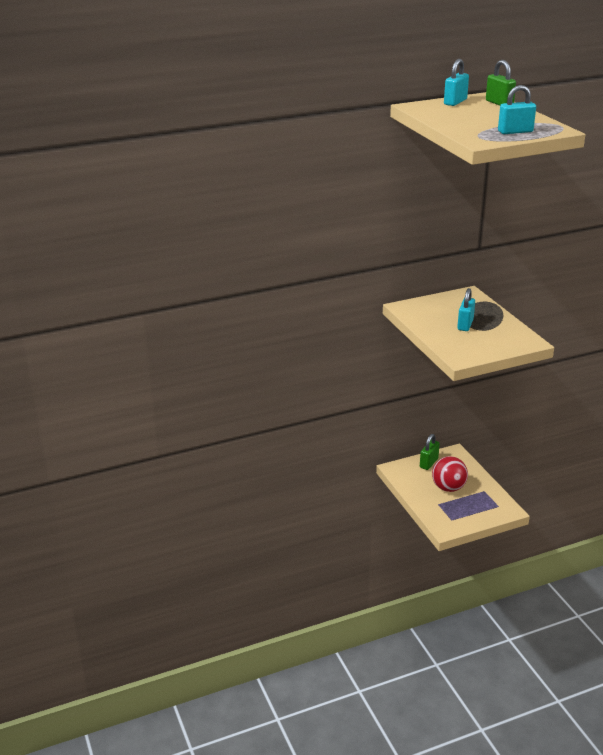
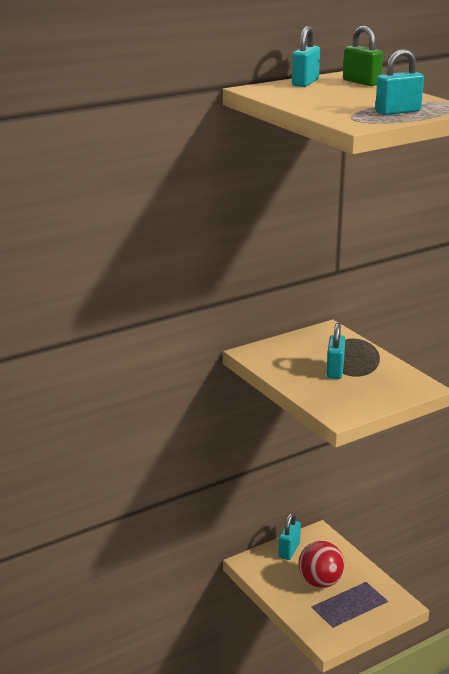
camera: 10 degrees left, 5 degrees down
(428, 463) = (289, 550): green padlock -> turquoise padlock

